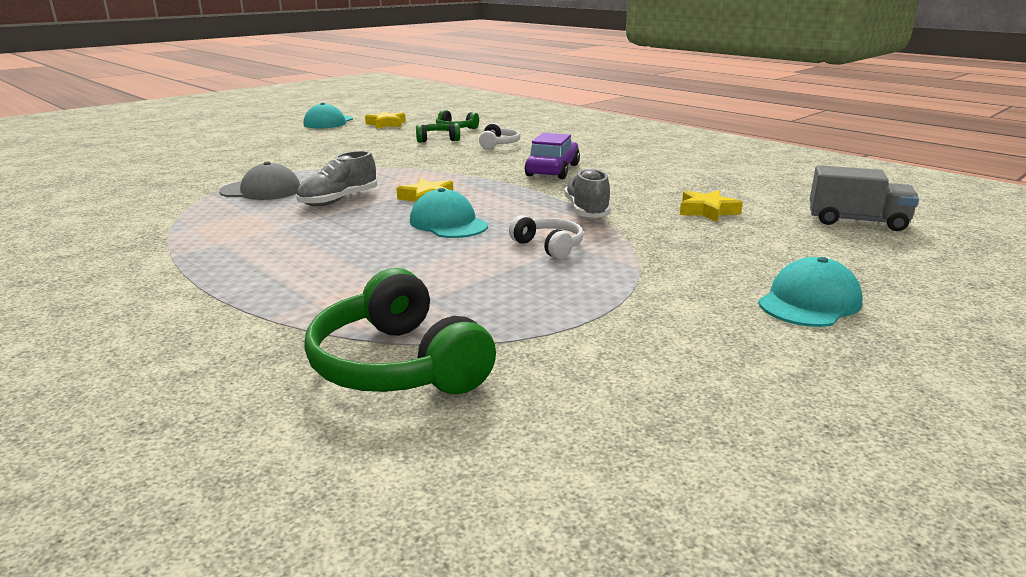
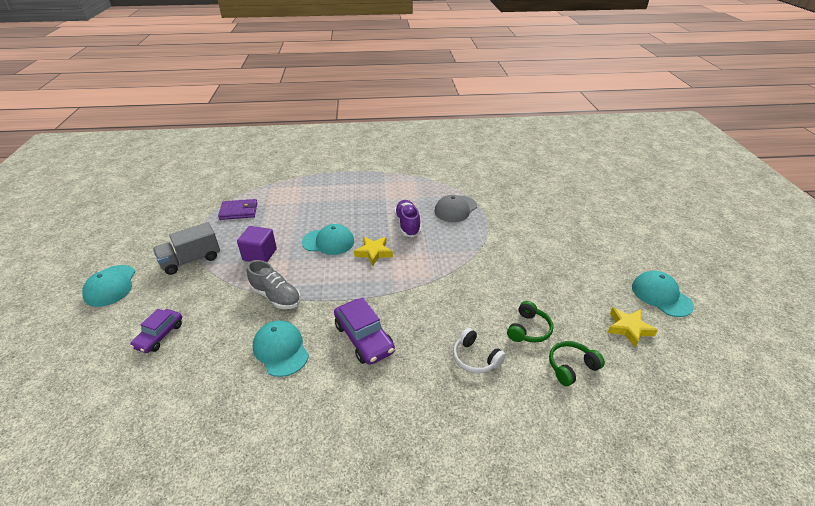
camera: 130 degrees right, 15 degrees up
(338, 200) = (407, 225): grey shoe -> purple shoe
(398, 365) = (241, 186): green headphones -> none
(487, 313) = (239, 211): none -> purple wallet
(549, 246) = (260, 254): white headphones -> purple cube
(630, 187) = (281, 349): none -> turquoise cap
(707, 211) = (201, 347): yellow star -> none
(750, 232) = (160, 335): none -> purple car
(856, 221) = (81, 405): grey truck -> grey truck (191, 260)

